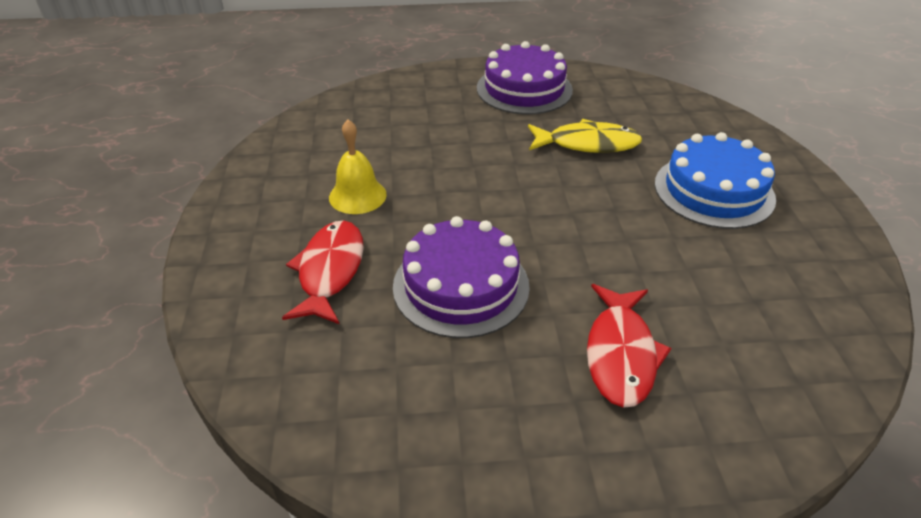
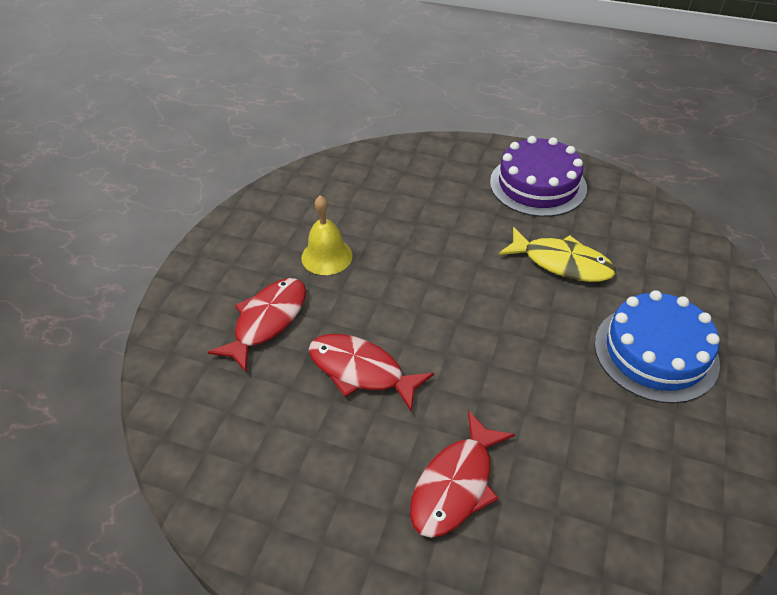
camera: 25 degrees right, 5 degrees up
(461, 286) = (361, 371): purple cake -> red fish

